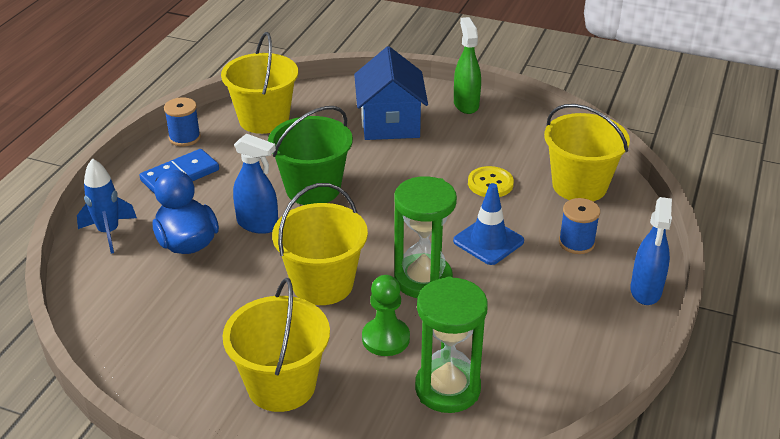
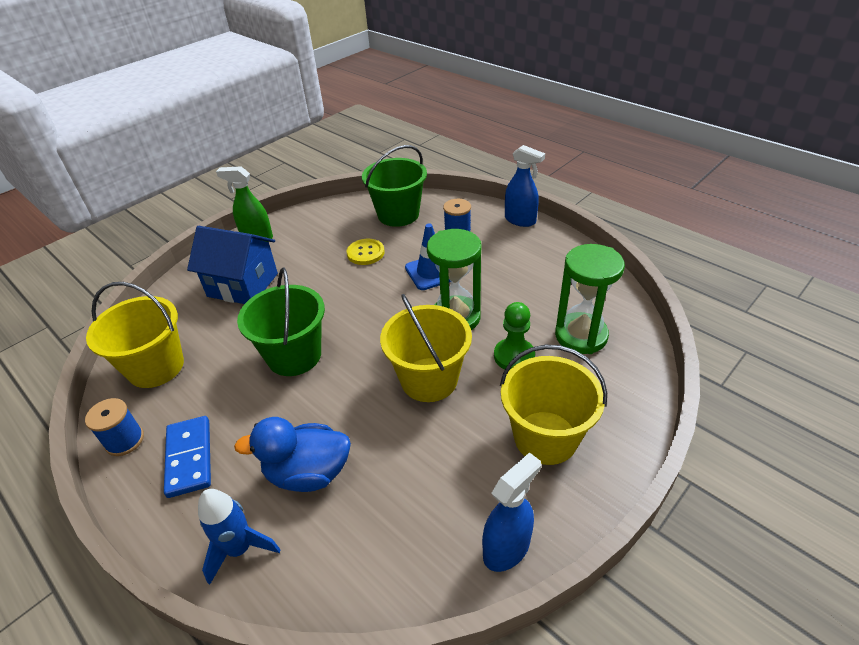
camera: 65 degrees left, 5 degrees up
(258, 224) = (318, 407): blue spray bottle -> blue spray bottle (506, 548)
(579, 185) = (398, 214): yellow bucket -> green bucket

